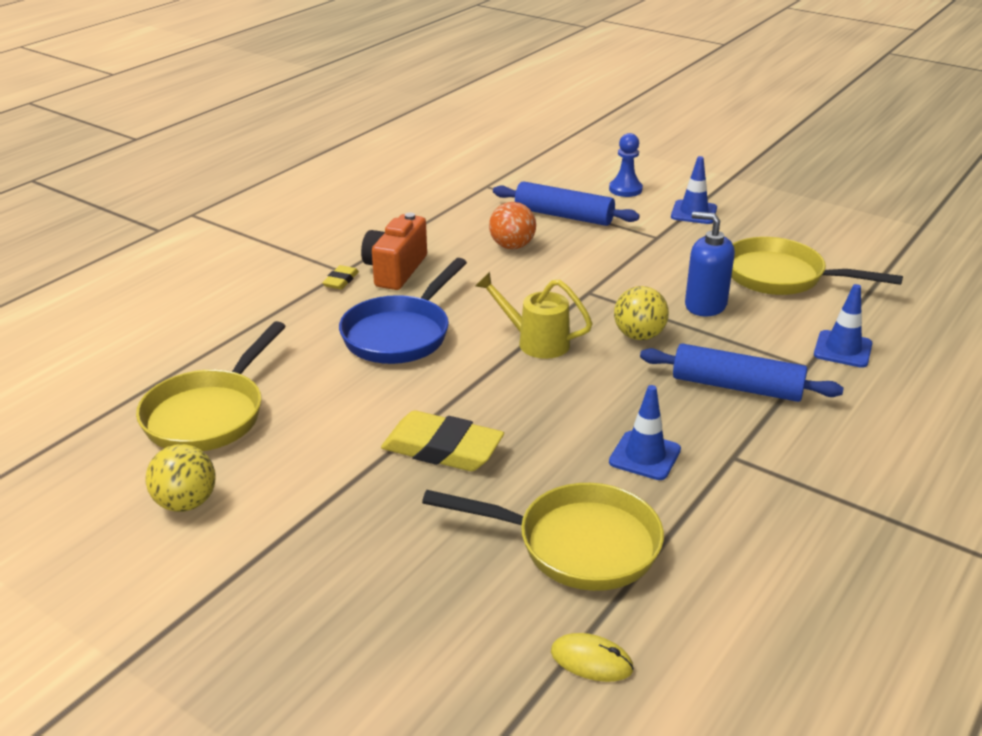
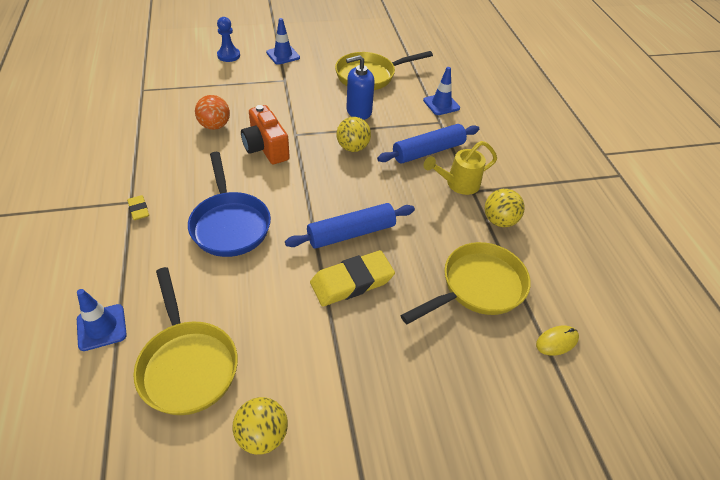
camera: 50 degrees left, 15 degrees up
(395, 270) = (165, 181): orange camera -> orange camera (266, 148)
(536, 342) = (310, 182): yellow watering can -> yellow watering can (458, 184)
(563, 216) = (217, 90): blue rolling pin -> blue rolling pin (351, 233)
(645, 456) = (441, 216): blue traffic cone -> blue traffic cone (101, 327)
(720, 505) = (499, 221): none -> yellow ball

